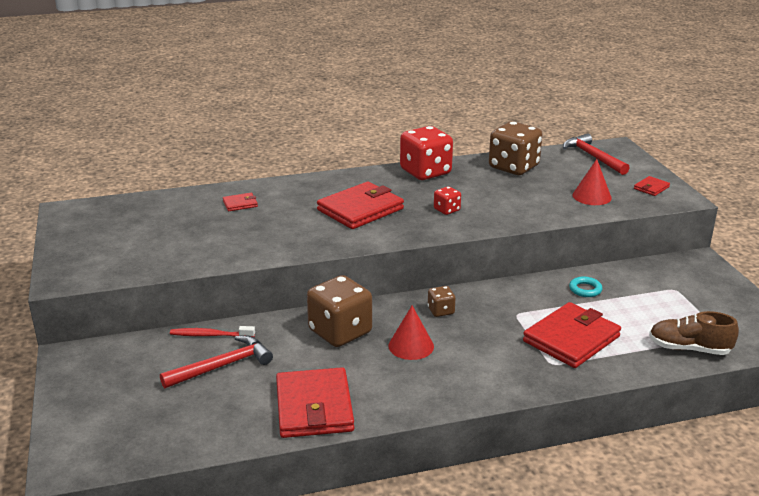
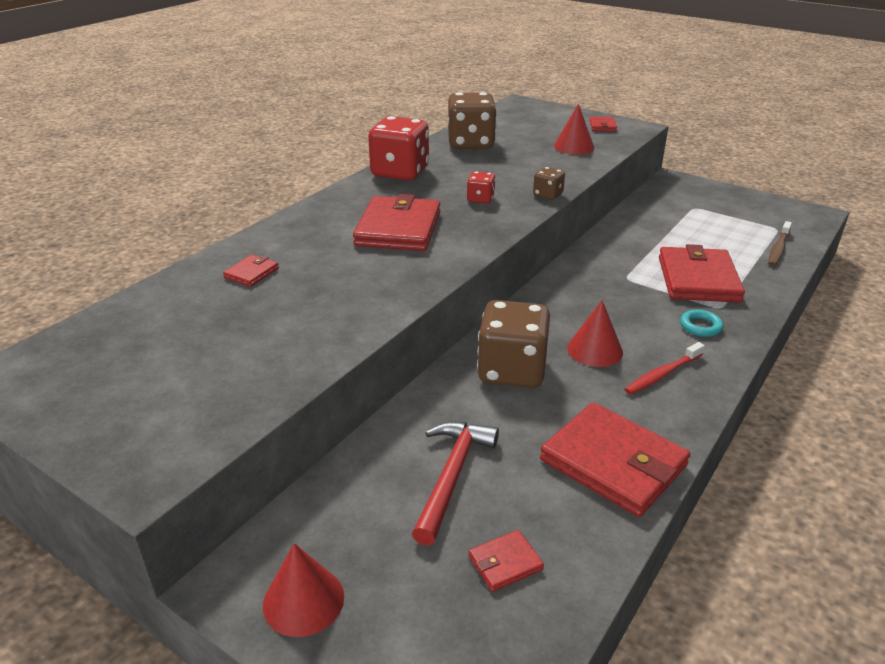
camera: 40 degrees left, 5 degrees up
(85, 378) = (303, 600): none -> red cone
(186, 416) = (505, 563): none -> red wallet
(210, 335) = (382, 448): red toothbrush -> red toothbrush (662, 374)
(441, 311) = (565, 304): brown dice -> brown dice (548, 195)
(585, 289) = (640, 234): turquoise ring -> turquoise ring (700, 326)
(593, 157) = (517, 116): red hammer -> none
(689, 349) = (778, 249): brown shoe -> brown toothbrush

